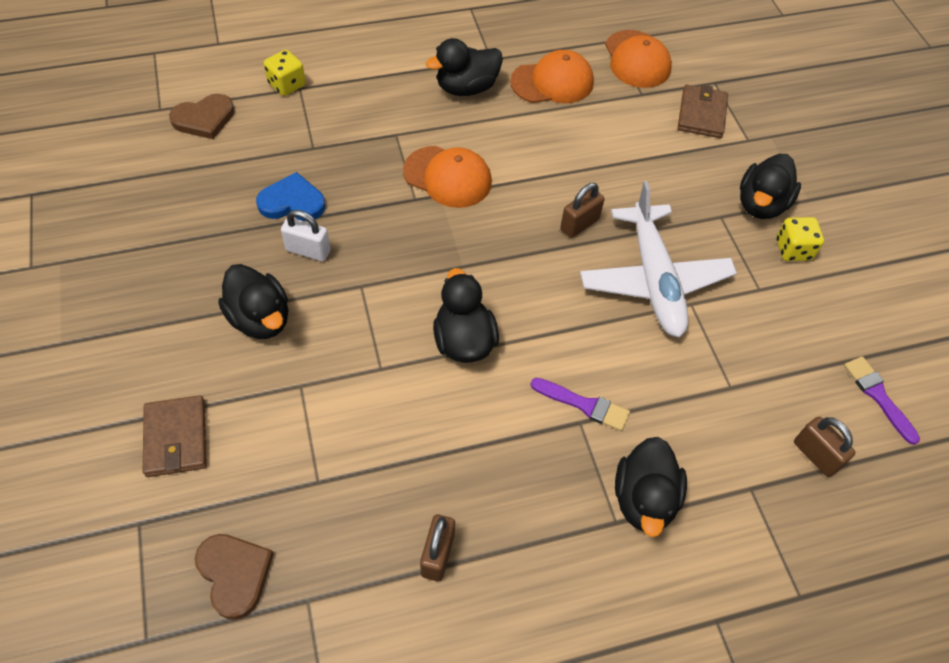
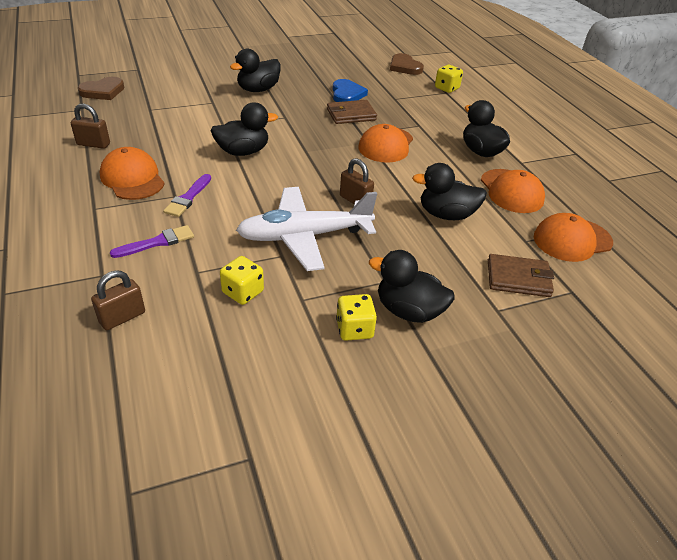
camera: 85 degrees right, 15 degrees down
(176, 438) = (183, 74): brown wallet -> brown wallet (351, 114)
(308, 250) = (309, 100): white padlock -> none
(538, 481) = (132, 178): none -> orange cap
(644, 499) = (107, 221): black duck -> black duck (446, 215)
(757, 341) = (243, 292): none -> yellow dice
(878, 396) = (177, 372): purple brush -> purple brush (157, 242)

